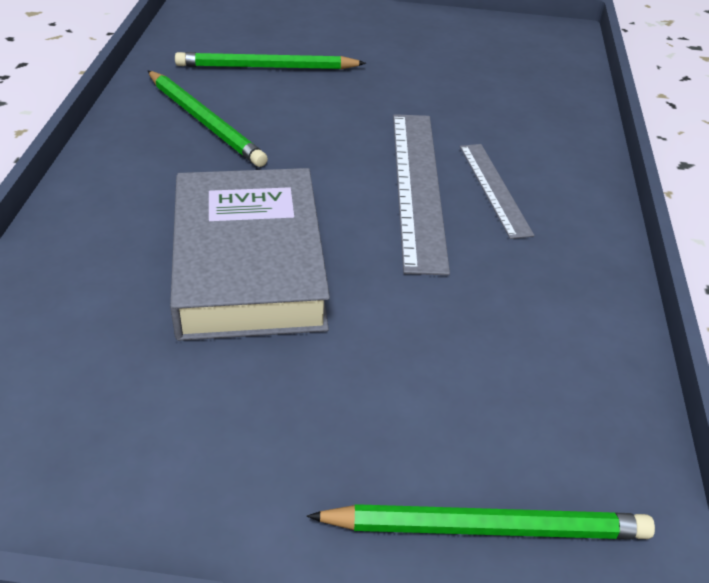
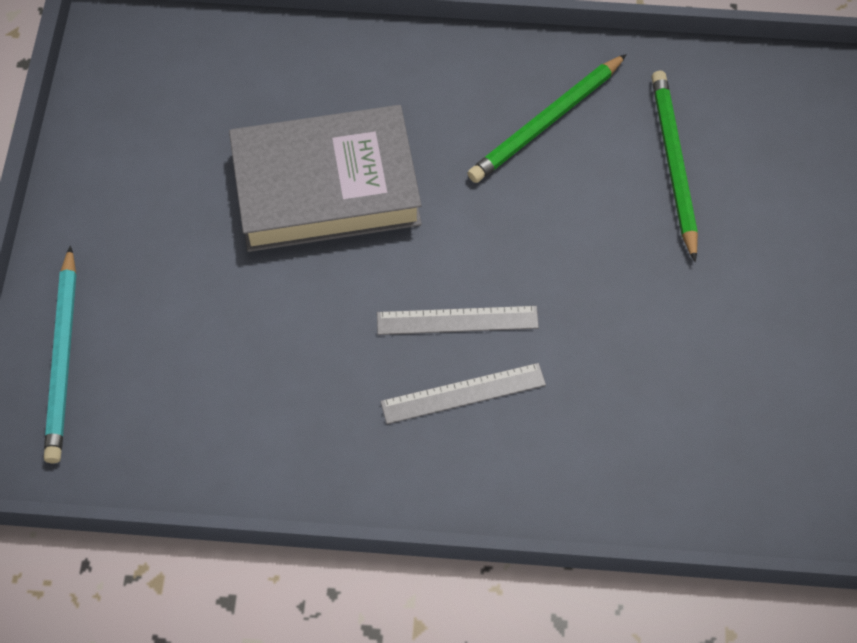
camera: 90 degrees right, 20 degrees up
(418, 186) = (457, 320): grey ruler -> grey ruler, size x0.59
(486, 527) = (64, 358): green pencil -> turquoise pencil

